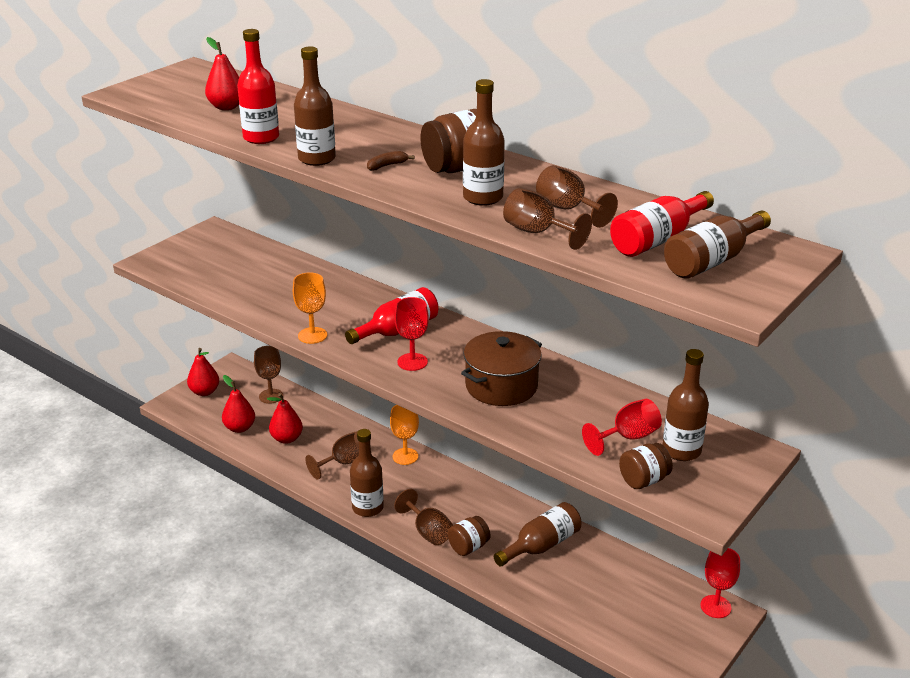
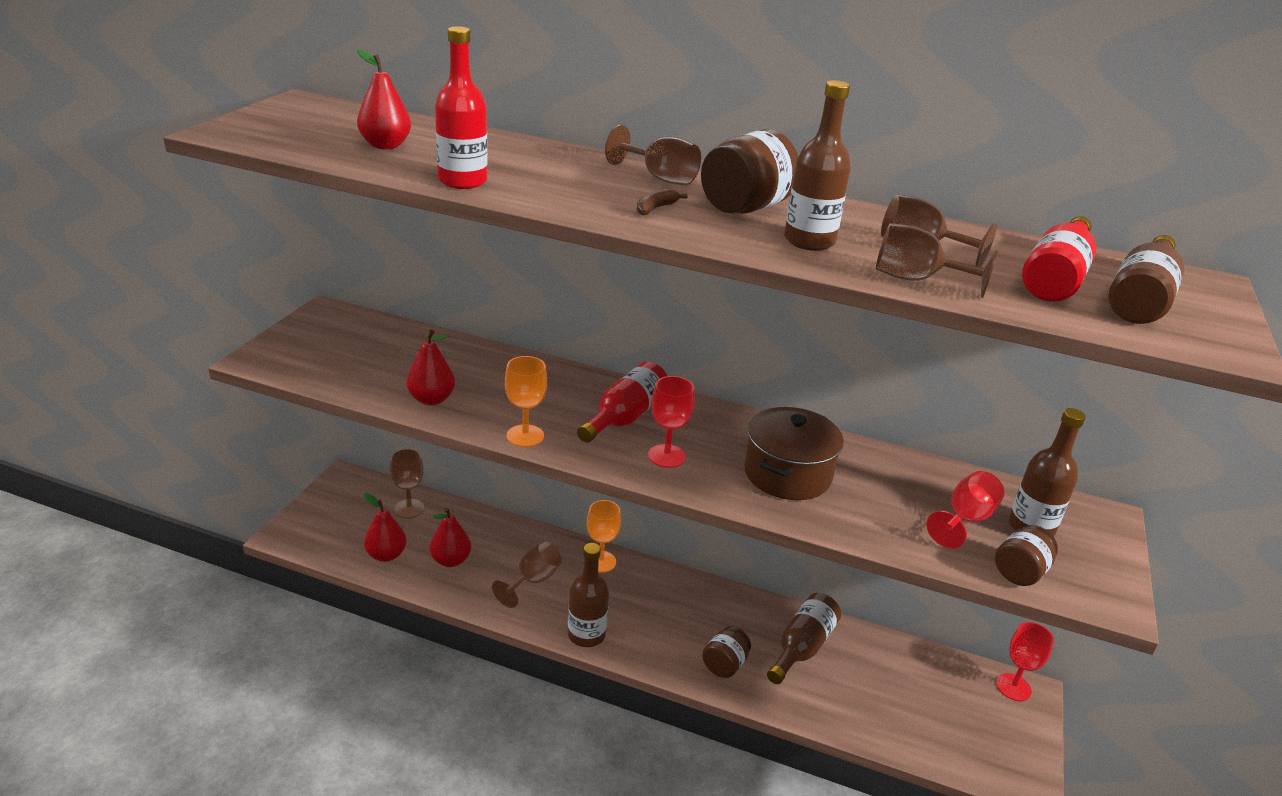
camera: 20 degrees left, 0 degrees up
(204, 392) = (323, 514): red pear -> red pear (431, 399)
(317, 159) = (559, 204): brown bottle -> none
(428, 532) = (670, 653): brown goblet -> brown goblet (660, 178)

